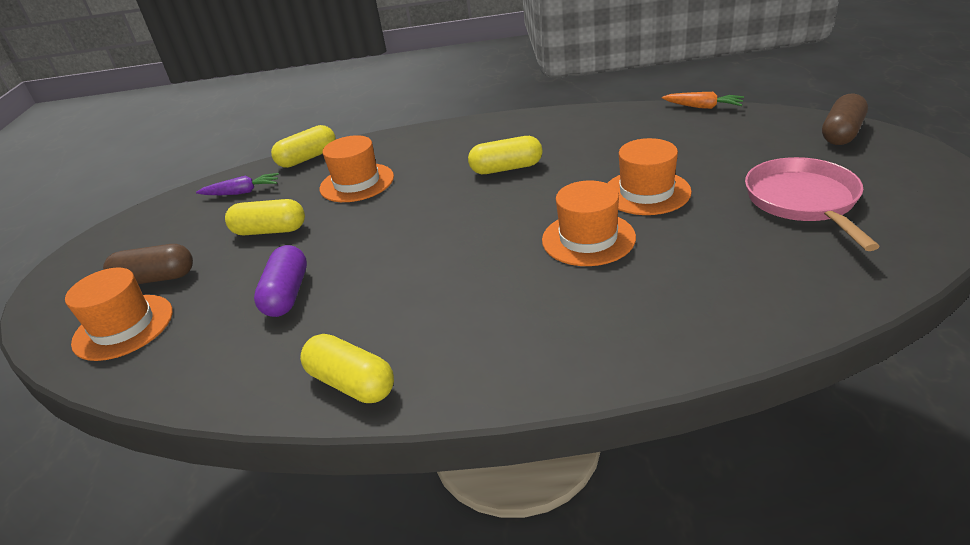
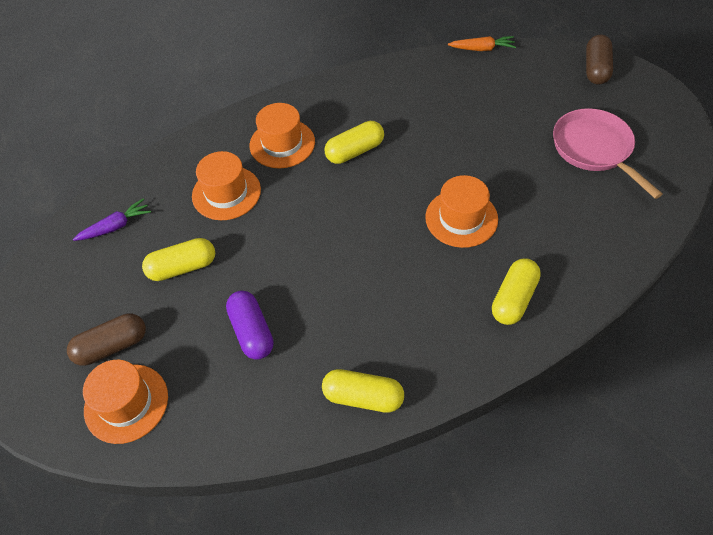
camera: 25 degrees left, 20 degrees up
(308, 158) = (152, 169): yellow capsule -> yellow capsule (513, 299)
(646, 192) = (481, 159): orange hat -> orange hat (282, 144)

